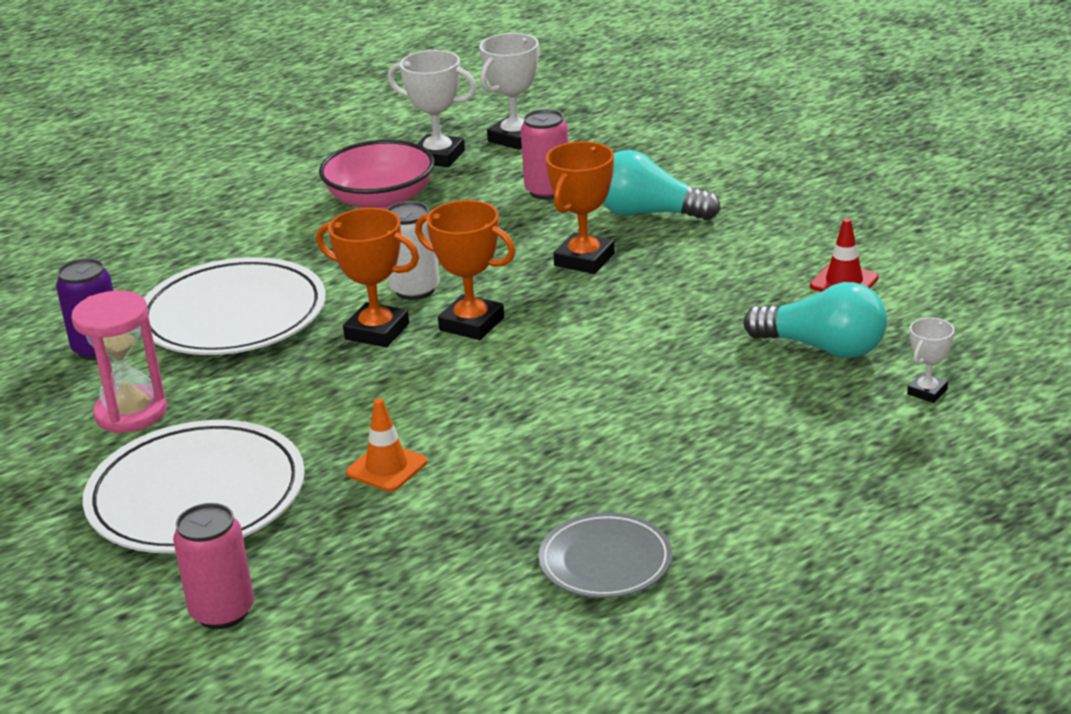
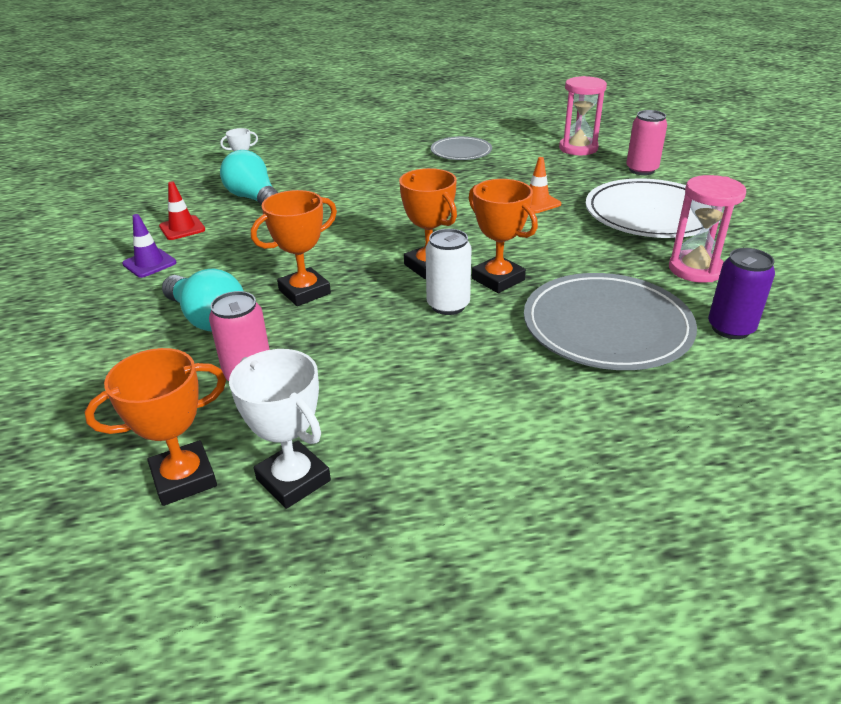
camera: 155 degrees left, 5 degrees up
(233, 315) = (606, 326): white plate -> grey plate
(370, 649) = (578, 148): none -> pink hourglass
(380, 200) = (408, 425): pink bowl -> none
(515, 138) = (184, 478): white trophy -> orange trophy
(802, 237) = (149, 263): none -> purple traffic cone

